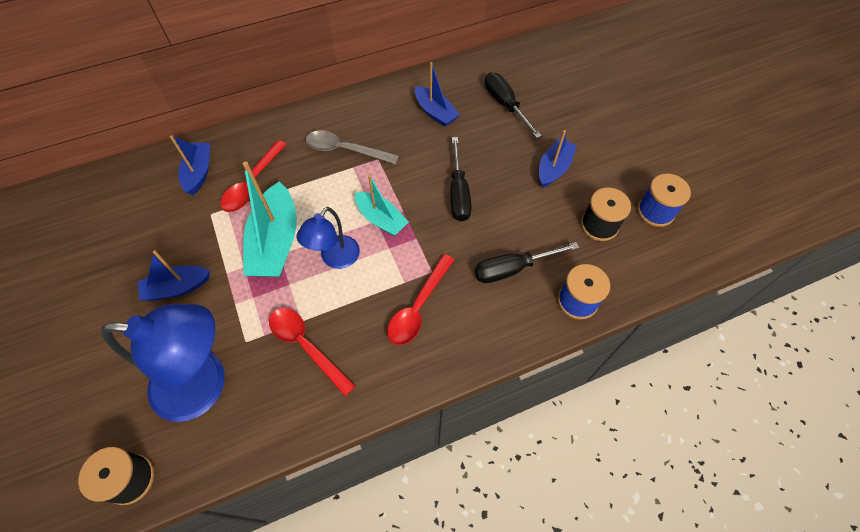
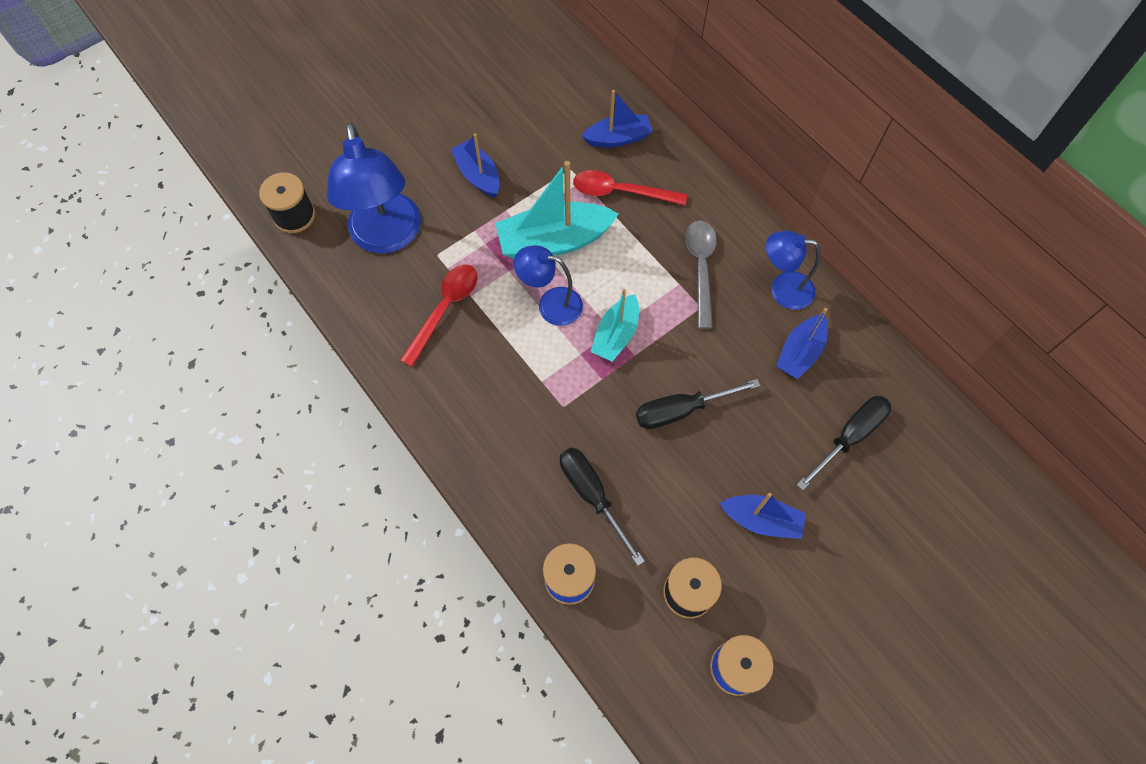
camera: 75 degrees right, 5 degrees up
(382, 108) = (782, 289): none -> blue lamp
(418, 307) = (515, 403): red spoon -> none

